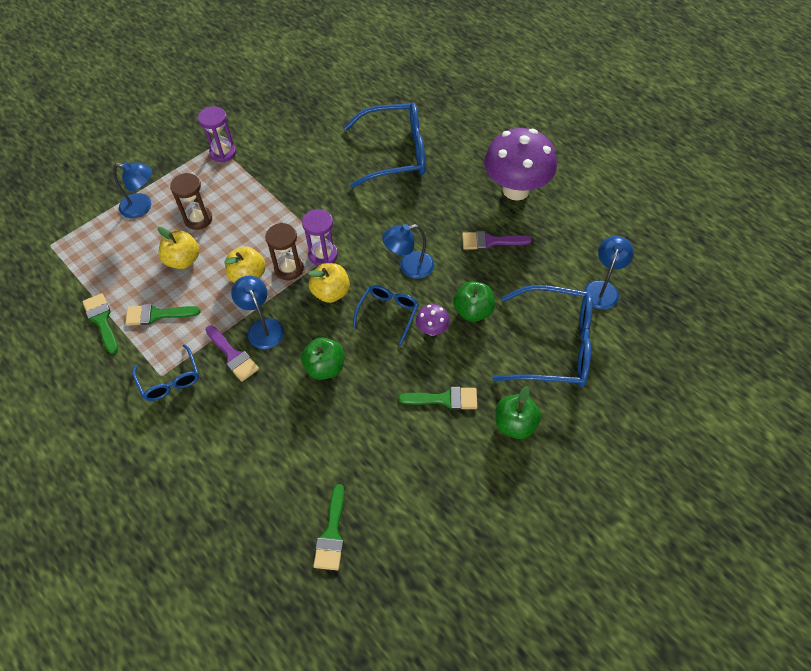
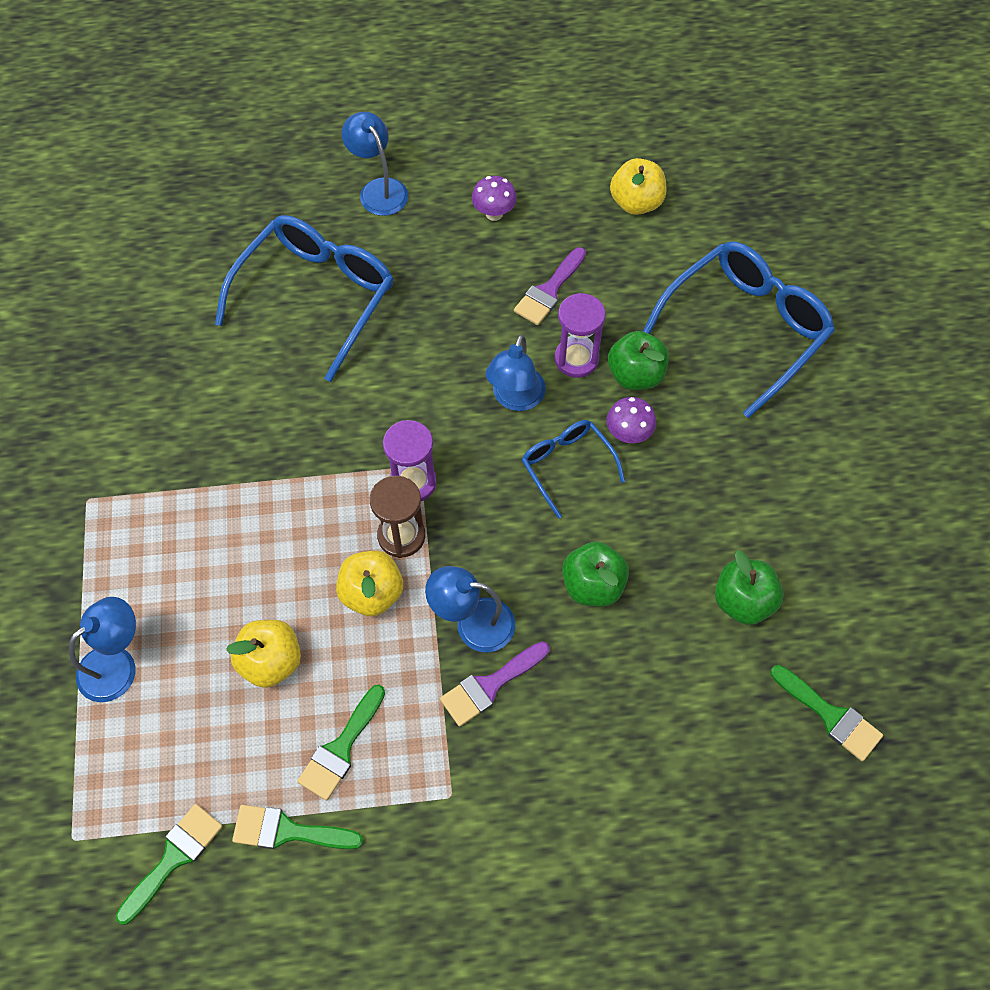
camera: 55 degrees left, 5 degrees up
(170, 380) = (468, 788): blue glasses -> none
(198, 219) = (212, 601): brown hourglass -> none
(223, 152) = (113, 499): purple hourglass -> purple hourglass (576, 359)
(233, 356) = (490, 685): purple brush -> purple brush turned 150 degrees clockwise
(331, 292) = (482, 510): yellow apple -> yellow apple (636, 203)
(444, 399) = (734, 483): green brush -> green brush (174, 858)
(515, 424) = (818, 435): green apple -> green apple (743, 601)
(516, 190) = (494, 213): purple mushroom -> purple mushroom, size x0.42
(602, 289) = (706, 232): blue lamp -> blue lamp (378, 189)

